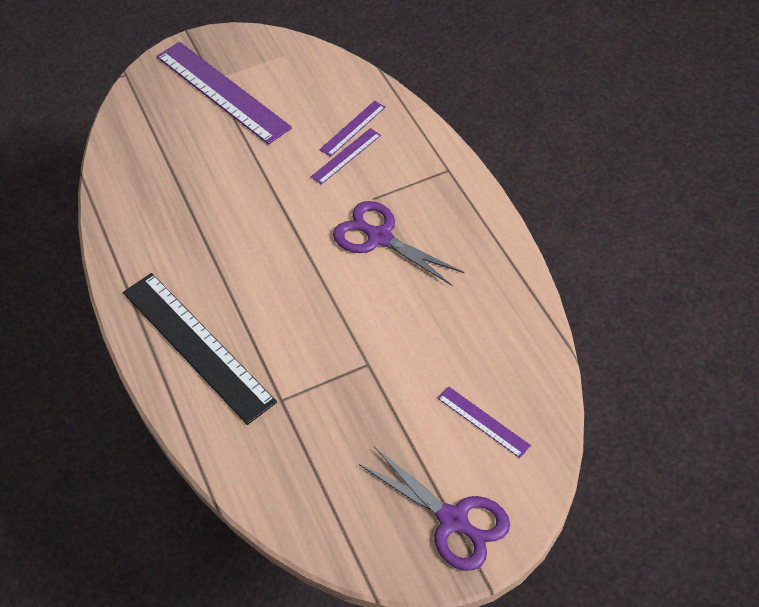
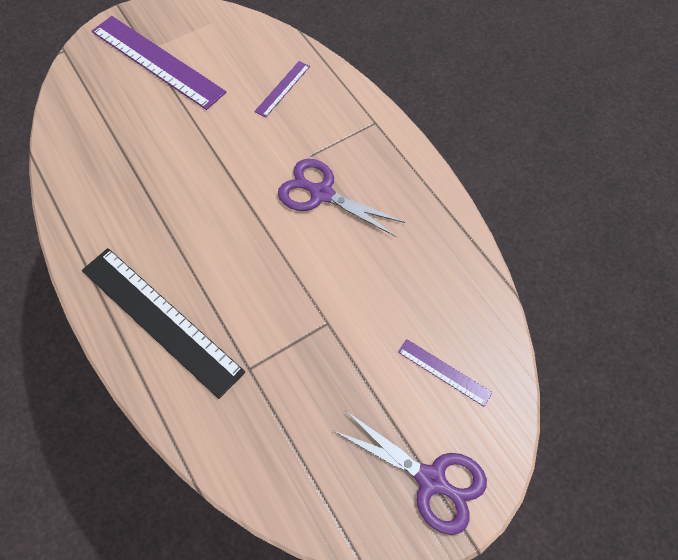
camera: 10 degrees left, 10 degrees up
(346, 156) = (280, 116): purple ruler -> none

